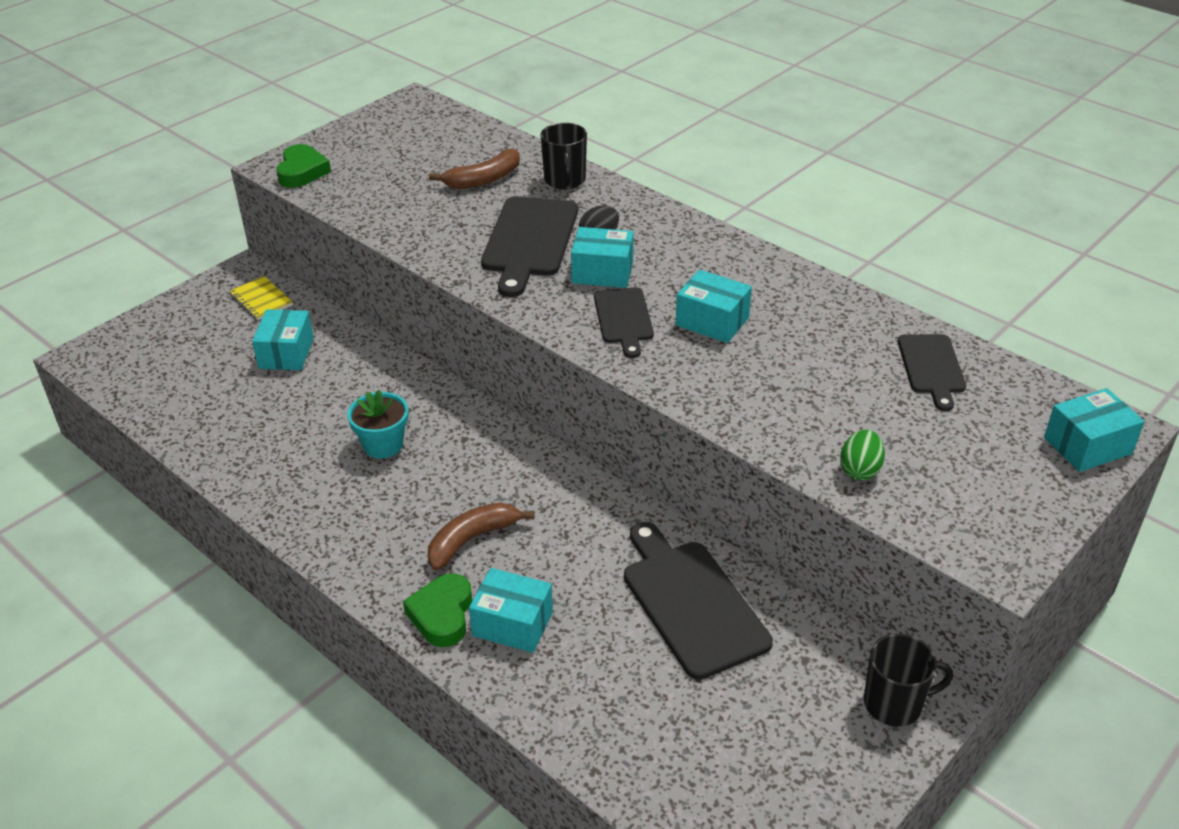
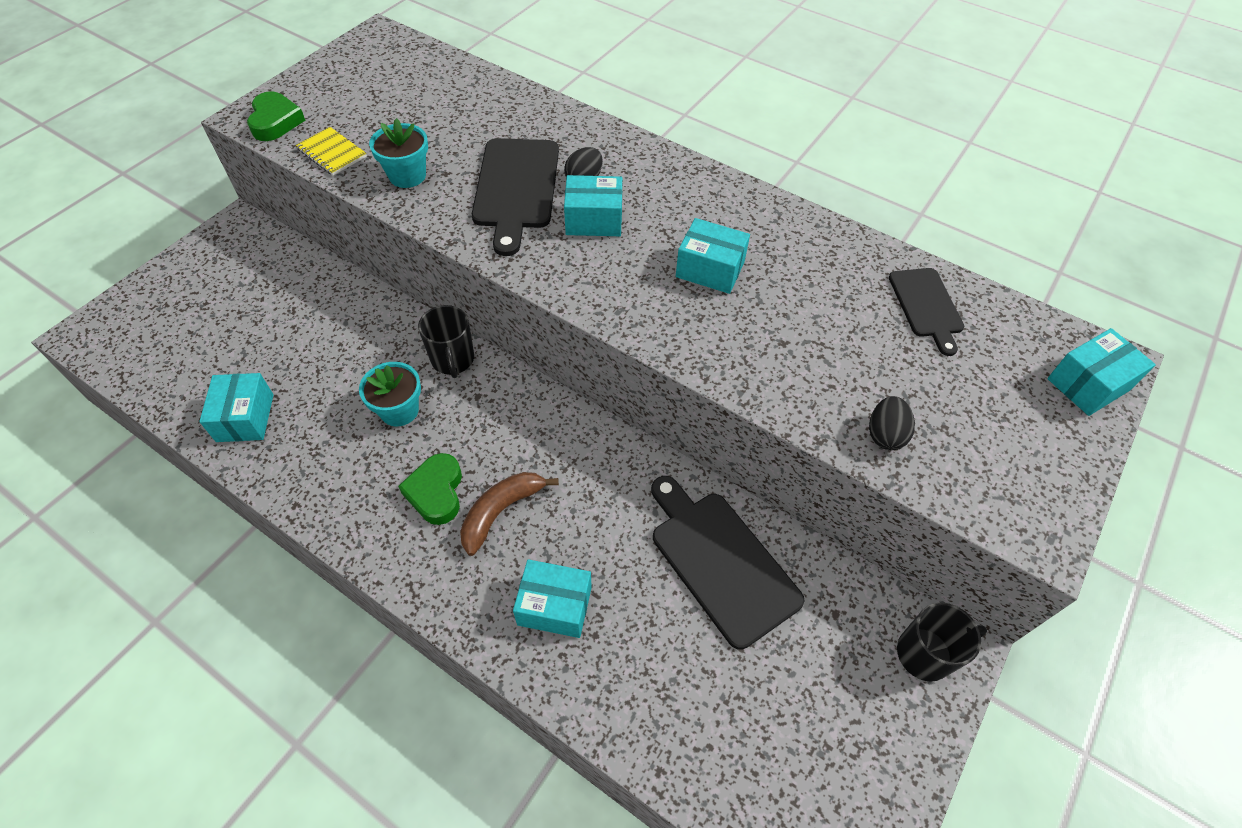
camera: 10 degrees left, 15 degrees up
(261, 300) = (258, 255): yellow notebook -> yellow notebook (332, 153)
(286, 353) = (290, 314): turquoise box -> turquoise box (245, 418)
(423, 224) = (407, 175): none -> turquoise flower pot
(442, 614) = (484, 603): green heart -> green heart (436, 492)
(483, 179) = (460, 120): brown banana -> none
(565, 180) = (540, 116): black mug -> black mug (453, 360)
(624, 318) = (624, 273): black cutting board -> none
(860, 470) = (885, 434): green egg -> black egg

